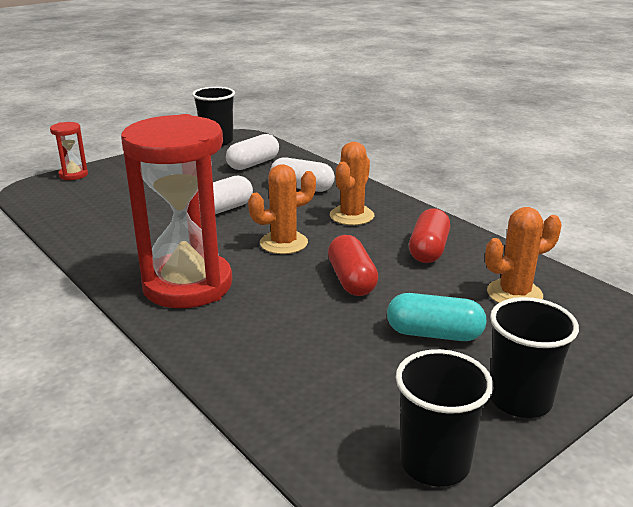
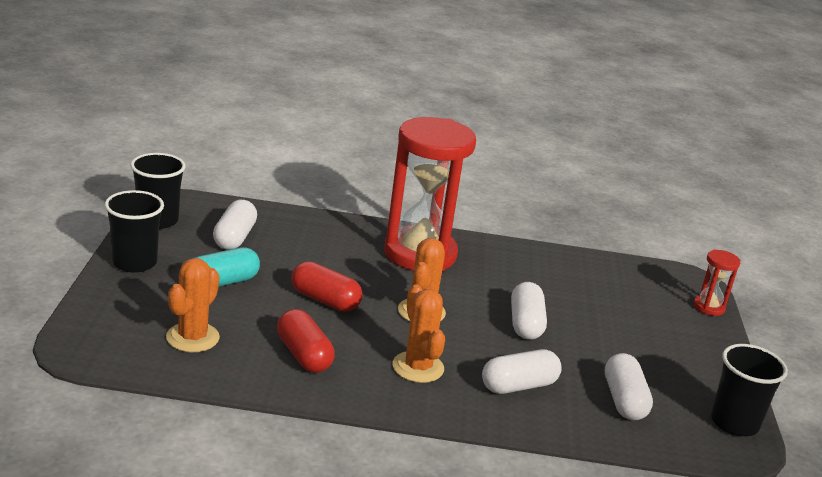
camera: 130 degrees right, 0 degrees up
(356, 385) = (234, 237): none -> white capsule

